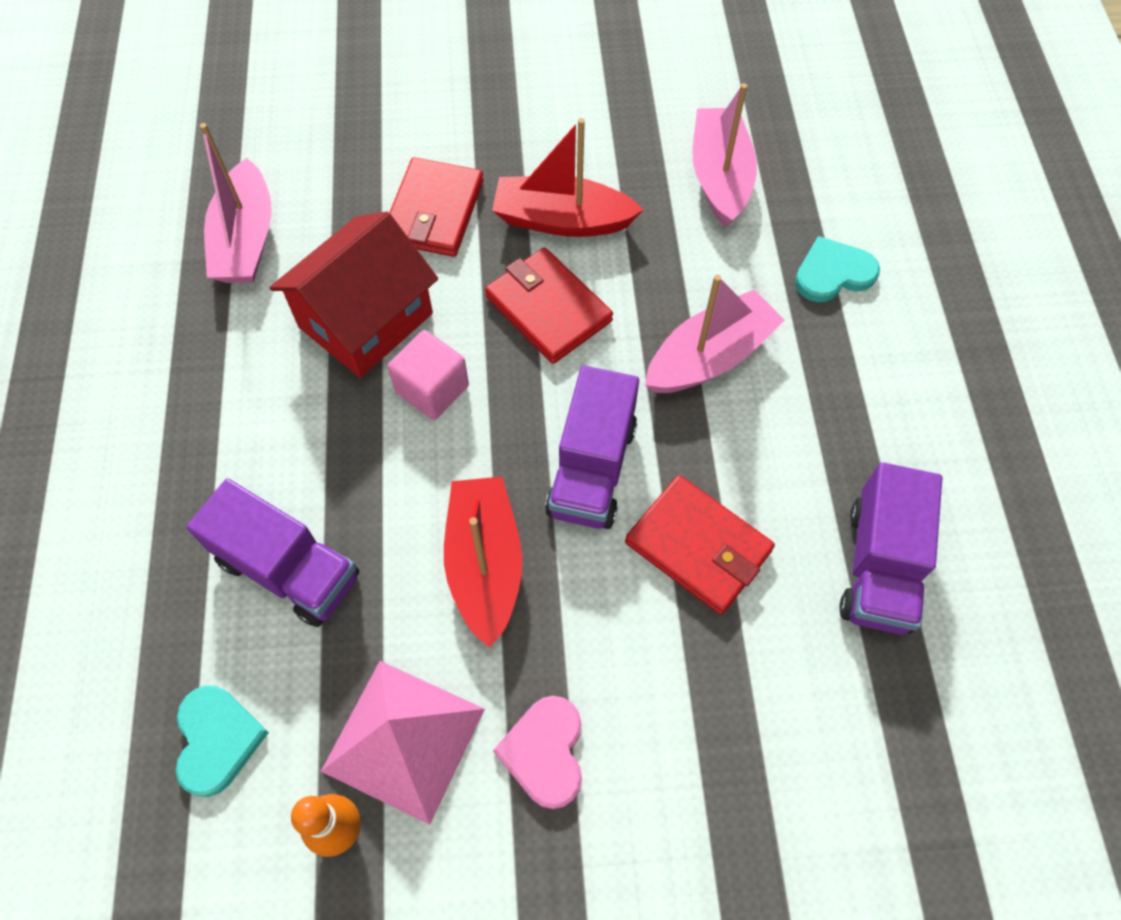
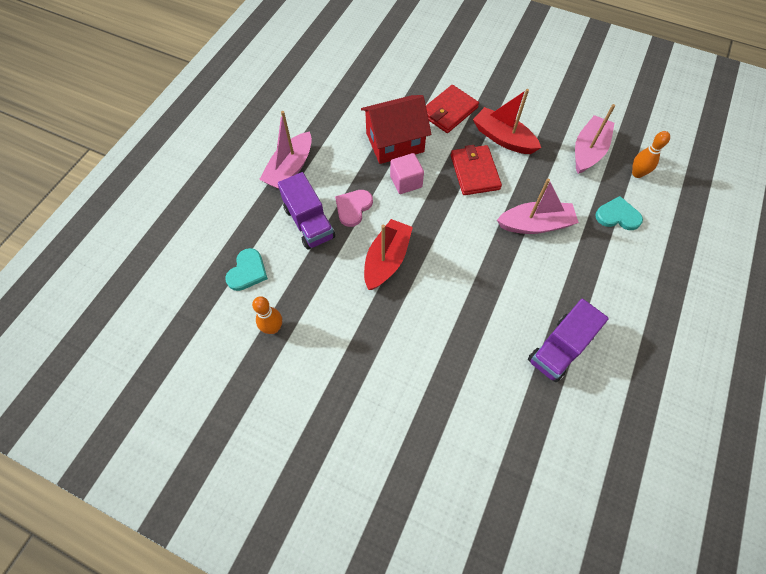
camera: 30 degrees right, 0 degrees up
(246, 240) = (365, 90): pink boat -> pink boat (290, 169)
(404, 739) = (316, 308): pink pyramid -> none
(545, 752) = (368, 343): pink heart -> pink heart (353, 208)
(592, 468) = (454, 245): purple truck -> none
(698, 547) = (481, 299): red wallet -> none
(820, 181) = (637, 173): none -> orange bowling pin

